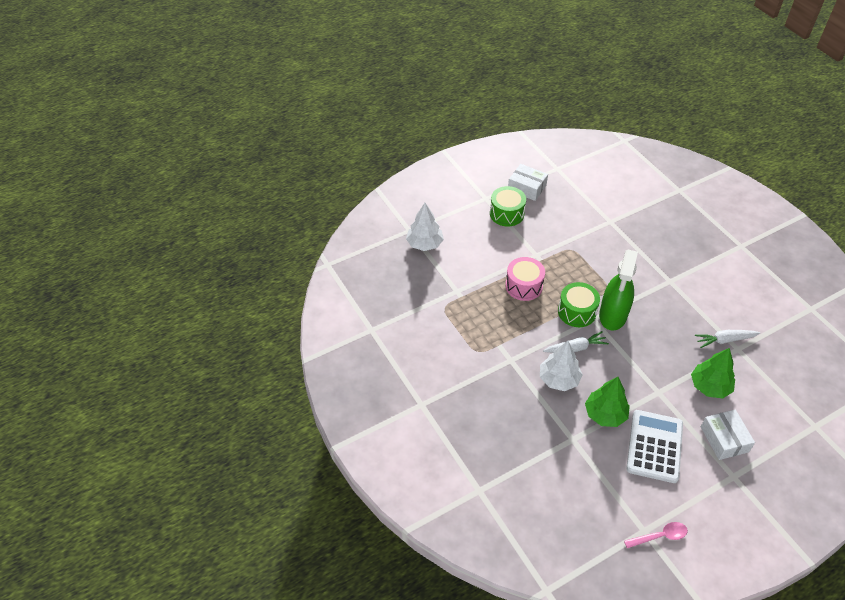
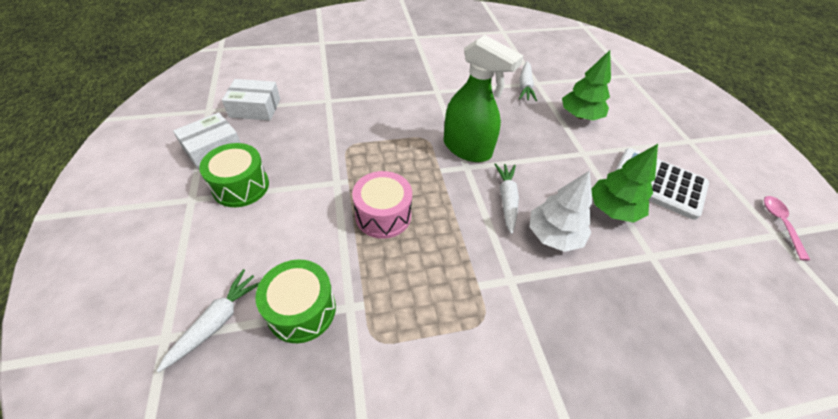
camera: 75 degrees left, 0 degrees up
(424, 244) = (216, 322): white tree -> white carrot
(576, 312) = (450, 178): green drum -> green drum (301, 310)
(724, 439) = (645, 130): white box -> white box (255, 108)

